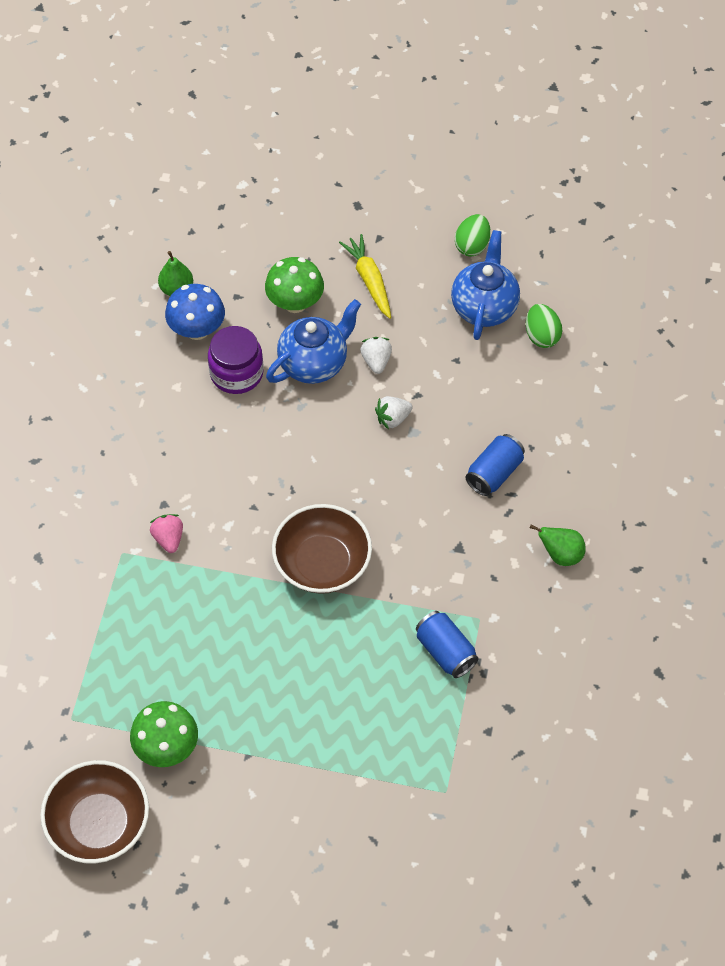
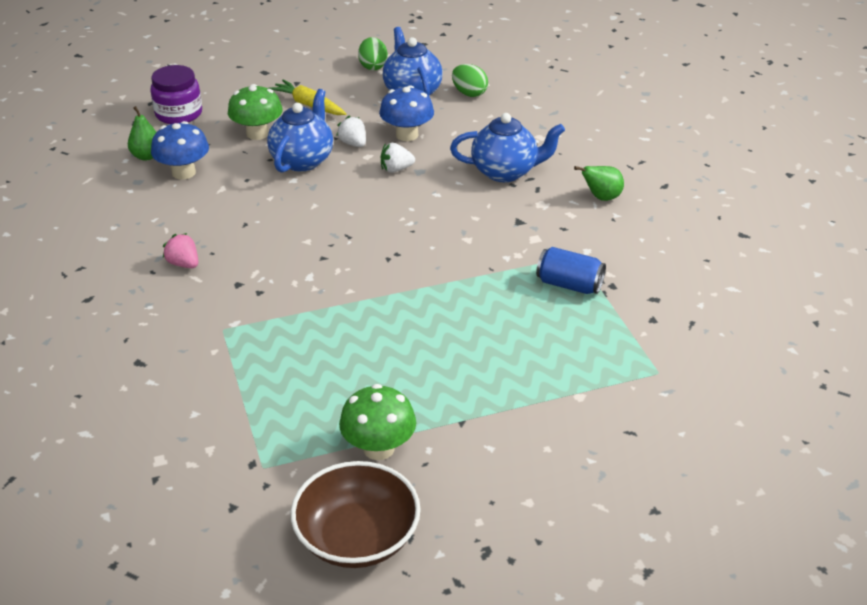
camera: 30 degrees left, 20 degrees down
(168, 539) = (261, 304): pink strawberry -> pink strawberry (184, 264)
(236, 373) = (240, 186): purple jar -> purple jar (179, 114)
(322, 563) = (414, 270): brown bowl -> none
(393, 419) = (396, 169): white strawberry -> white strawberry turned 45 degrees clockwise
(436, 372) = (407, 135): none -> blue mushroom
(494, 473) = (505, 172): blue can -> blue teapot

